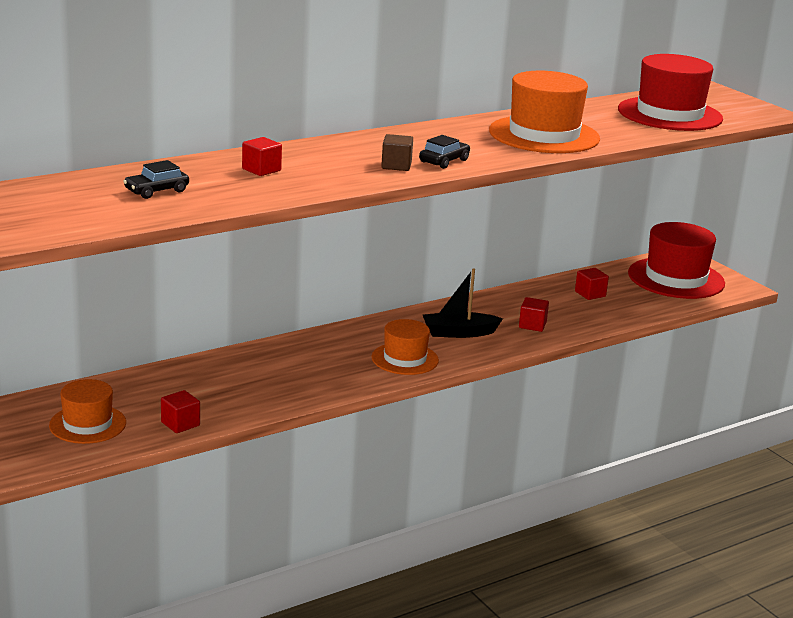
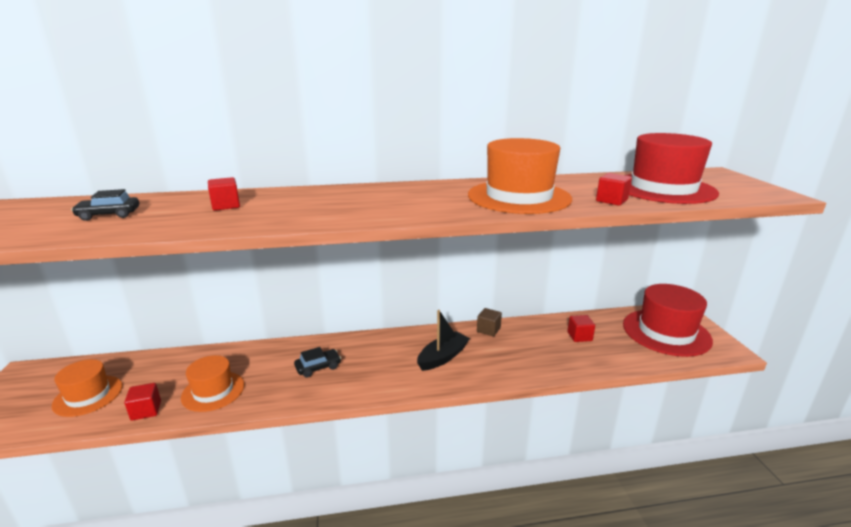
camera: 25 degrees right, 0 degrees up
(396, 165) = (344, 212): brown cube -> brown cube (488, 330)
(405, 359) = (378, 376): orange hat -> orange hat (213, 391)
(444, 161) = (393, 211): black car -> black car (318, 367)
(459, 333) = (443, 357): black boat -> black boat turned 120 degrees clockwise
(532, 325) = (510, 360): red cube -> red cube (611, 200)

